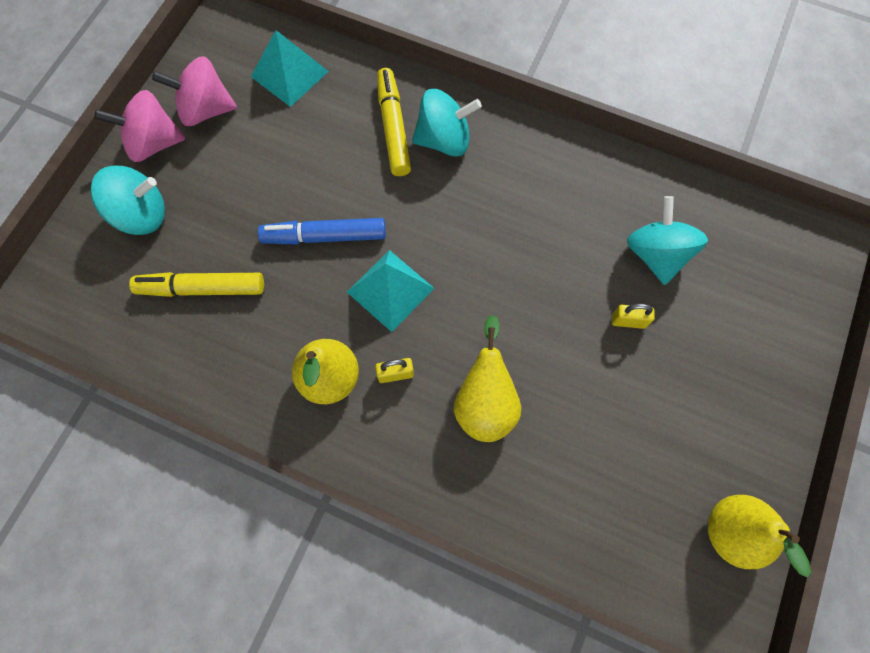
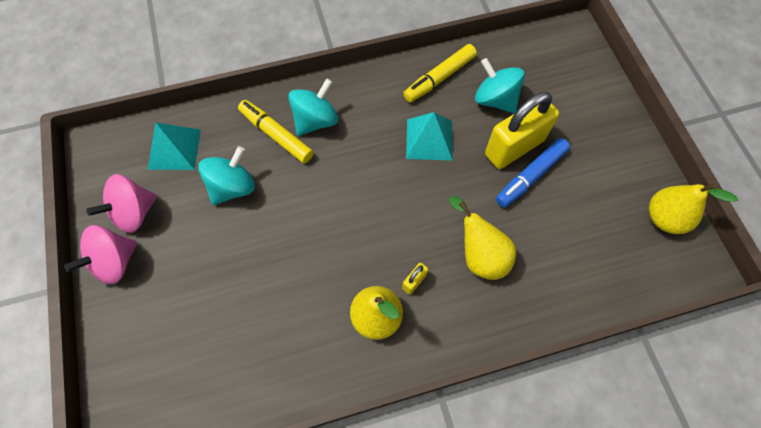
camera: 40 degrees left, 5 degrees down
(142, 215) = (150, 316): turquoise spinning top -> turquoise spinning top (233, 187)
(202, 288) = (240, 330): yellow marker -> yellow marker (439, 78)
(324, 236) = (293, 233): blue marker -> blue marker (530, 176)
(390, 290) = (365, 234): turquoise pyramid -> turquoise pyramid (429, 139)
(628, 321) = (514, 147): yellow padlock -> yellow padlock, size x2.50

